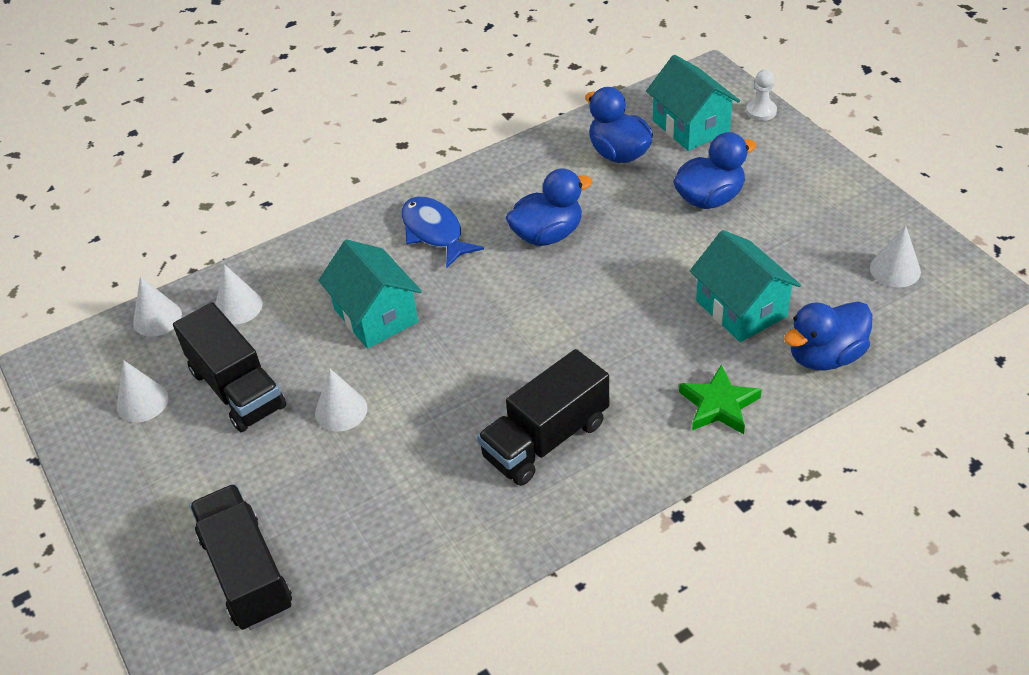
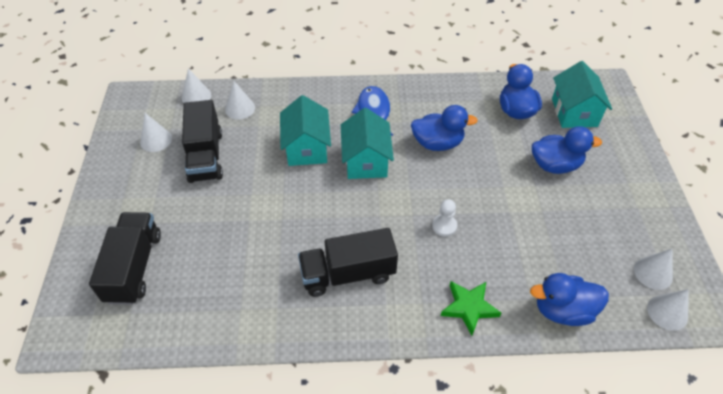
camera: 25 degrees right, 5 degrees up
(341, 410) = (249, 196): white cone -> white cone (667, 312)
(741, 308) = (527, 249): turquoise house -> turquoise house (366, 161)
(761, 111) = (628, 122): white pawn -> white pawn (444, 226)

